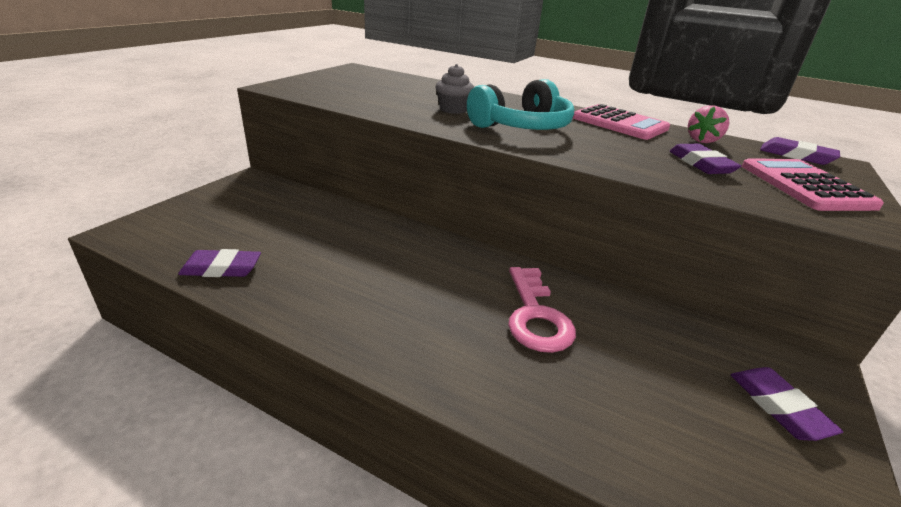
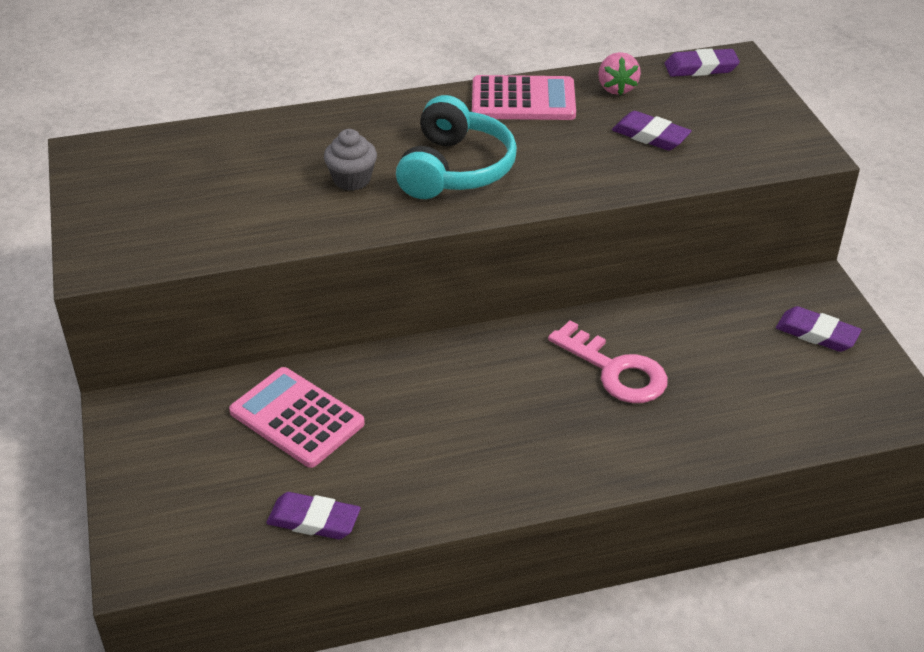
camera: 40 degrees left, 10 degrees up
(221, 268) = (314, 520): purple eraser -> purple eraser turned 60 degrees clockwise
(805, 186) = (739, 121): pink calculator -> pink calculator (297, 418)

